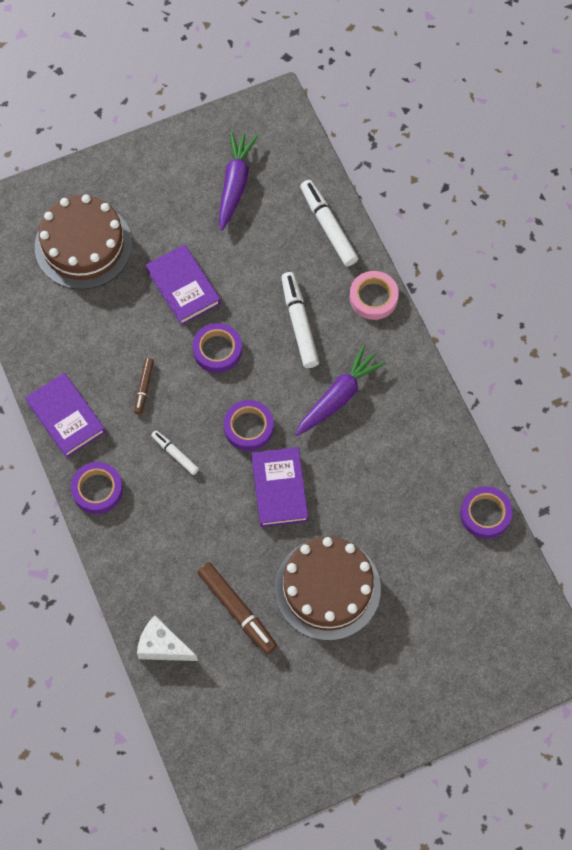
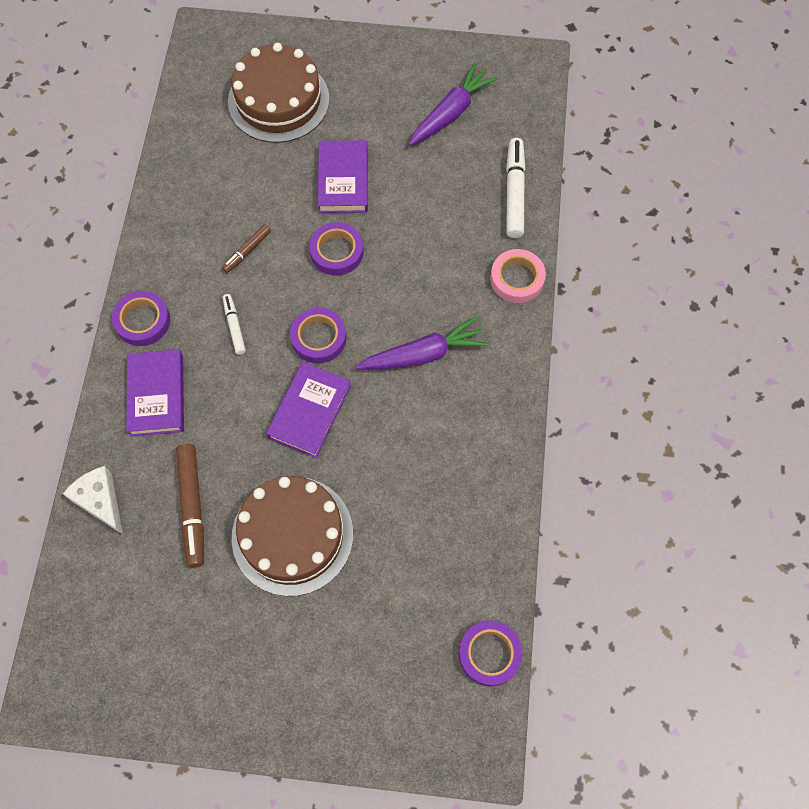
camera: 30 degrees right, 0 degrees up
(66, 417) = (160, 241): purple book -> purple book (157, 395)
(299, 323) = (429, 266): white marker -> none
(485, 514) = (498, 550): purple tape -> purple tape (489, 654)

